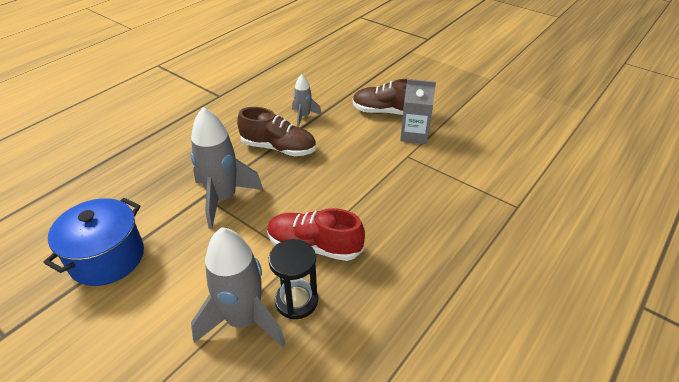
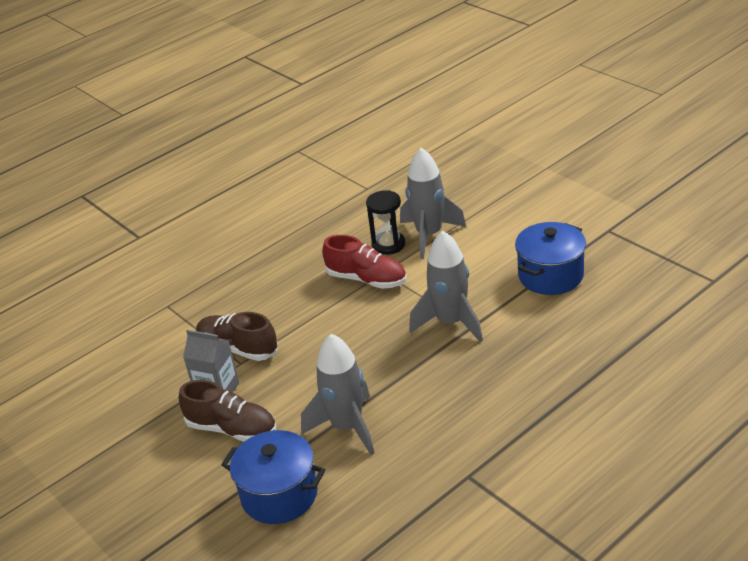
camera: 165 degrees left, 5 degrees down
(278, 148) = (387, 379): brown shoe -> brown shoe (238, 348)
(304, 116) = (347, 427): grey rocket -> grey rocket, size x1.87
(338, 82) = (279, 495): none -> blue pot

